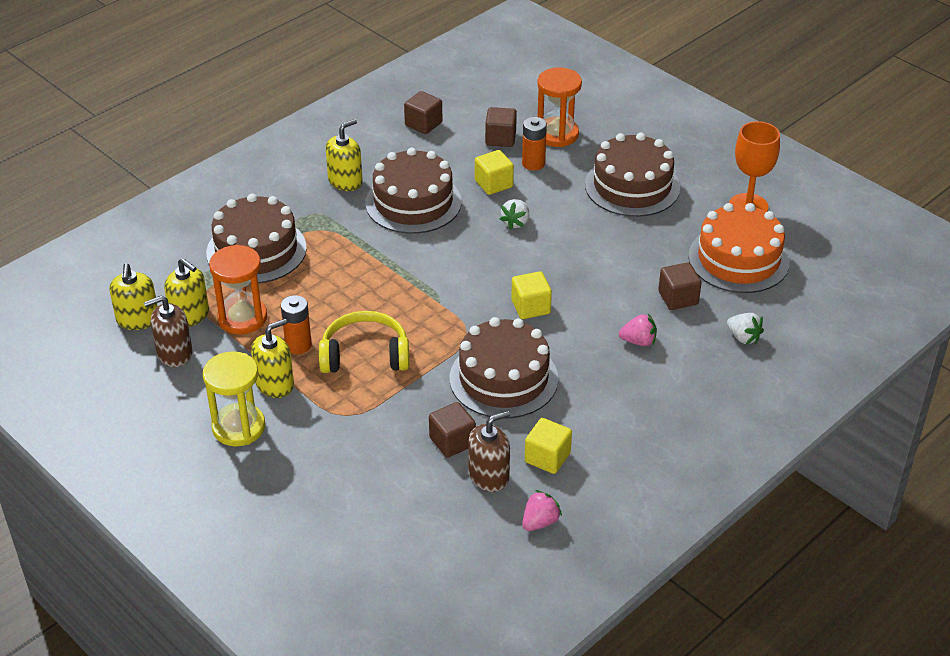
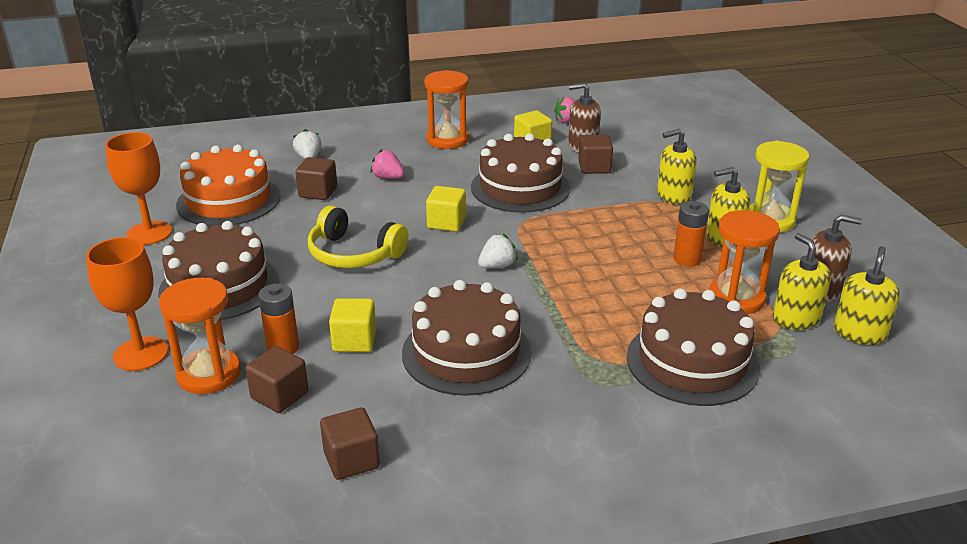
camera: 150 degrees left, 10 degrees down
(345, 181) = (528, 411): yellow soap dispenser -> yellow soap dispenser (673, 196)
(365, 355) = (627, 234): yellow headphones -> yellow headphones (354, 254)
(516, 222) = (378, 293): white strawberry -> white strawberry (497, 266)
(614, 130) = (141, 354): none -> orange goblet
(641, 424) = (447, 140): none -> orange hourglass

